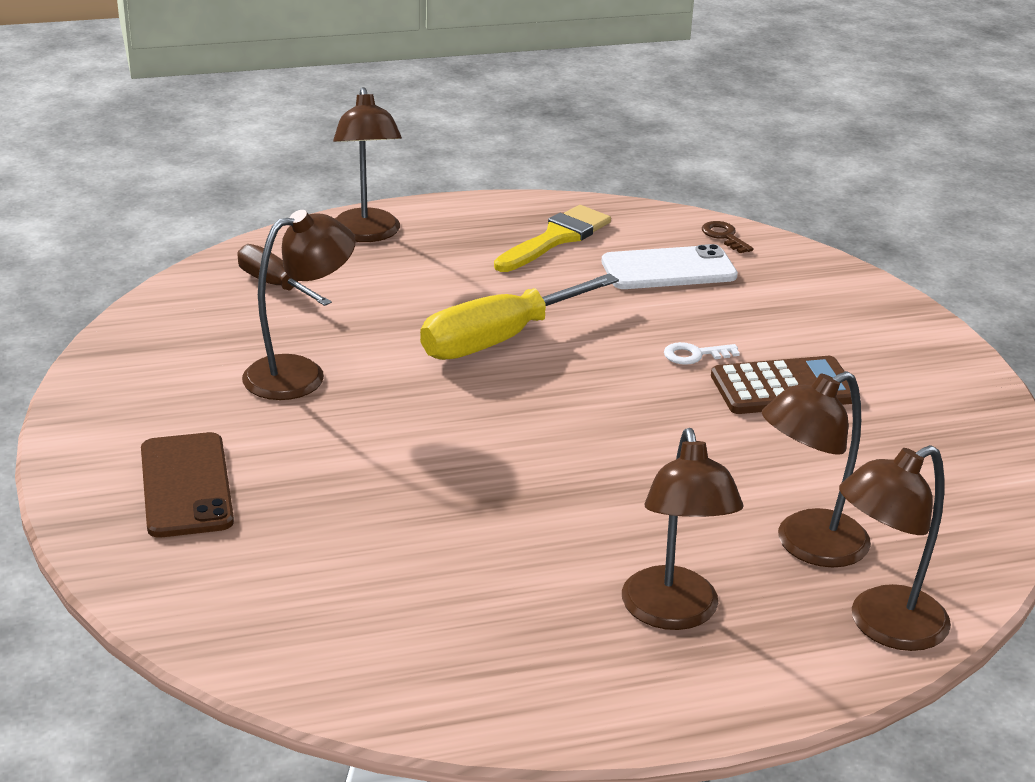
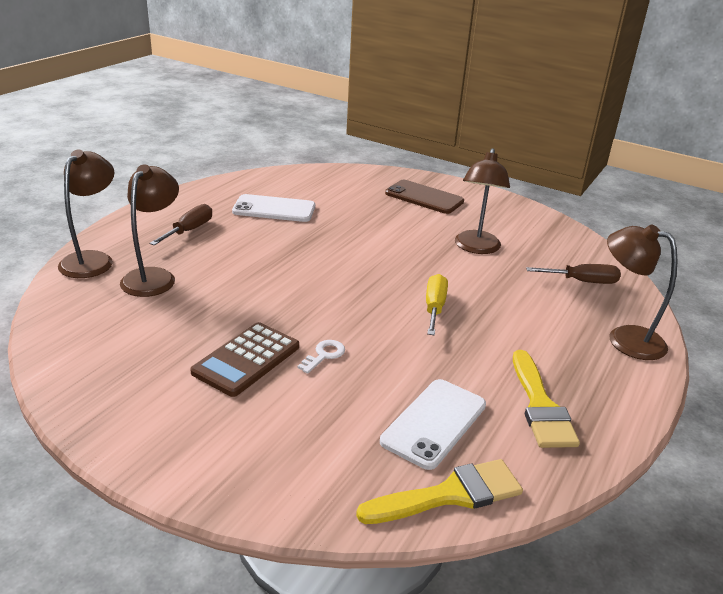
camera: 135 degrees right, 0 degrees up
(473, 590) = (274, 209): none -> white phone
(498, 340) = (434, 307): yellow screwdriver -> yellow screwdriver, size x0.61
(673, 613) = (189, 230): brown lamp -> brown screwdriver
(724, 236) = (449, 495): brown key -> yellow brush

